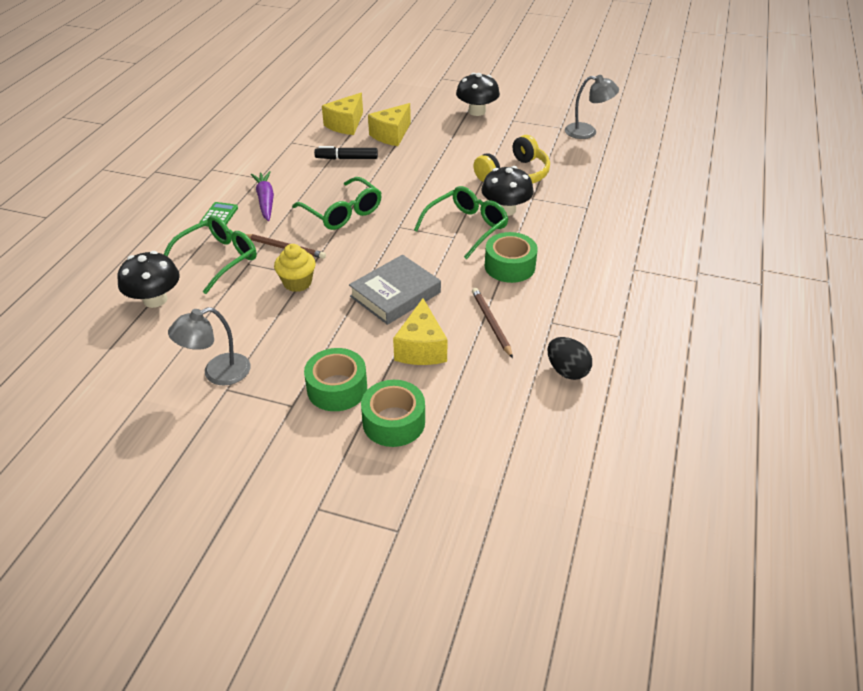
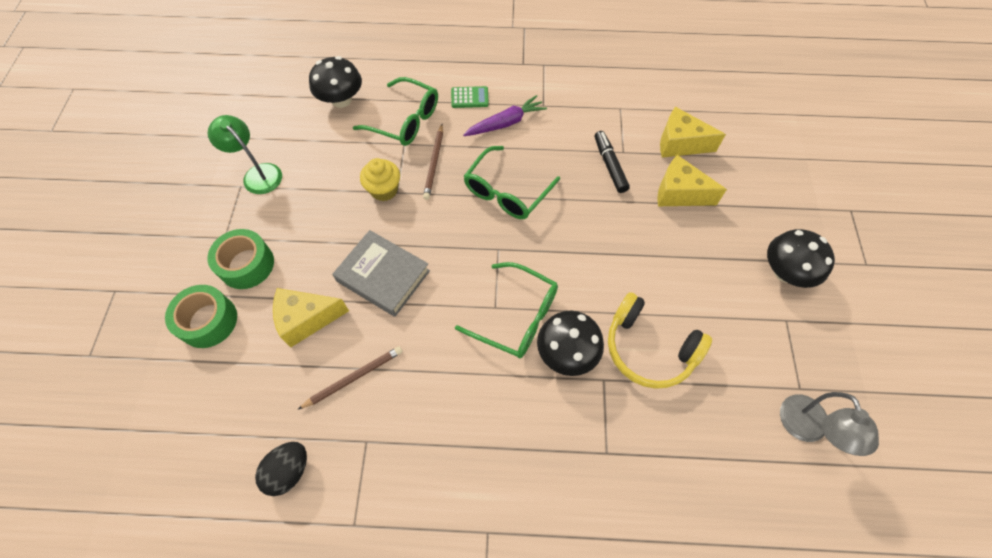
camera: 75 degrees right, 20 degrees up
(217, 373) = (258, 174): grey lamp -> green lamp
(509, 266) = (456, 378): green tape -> none

